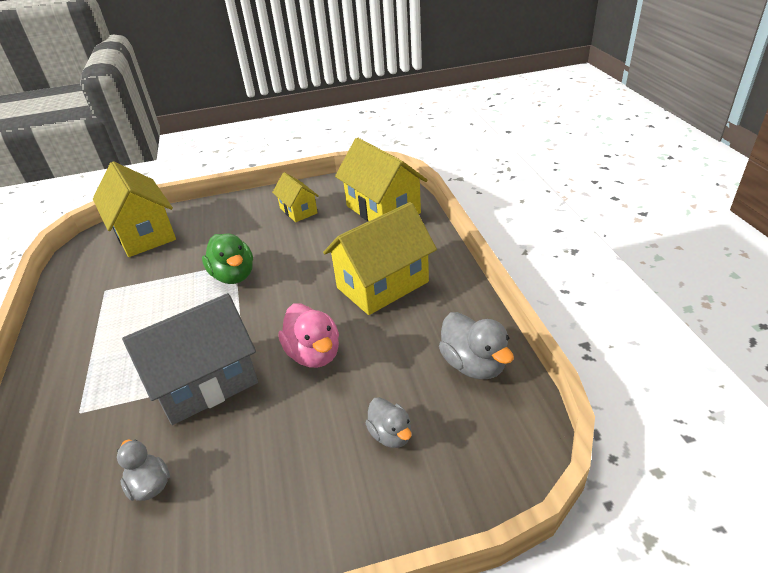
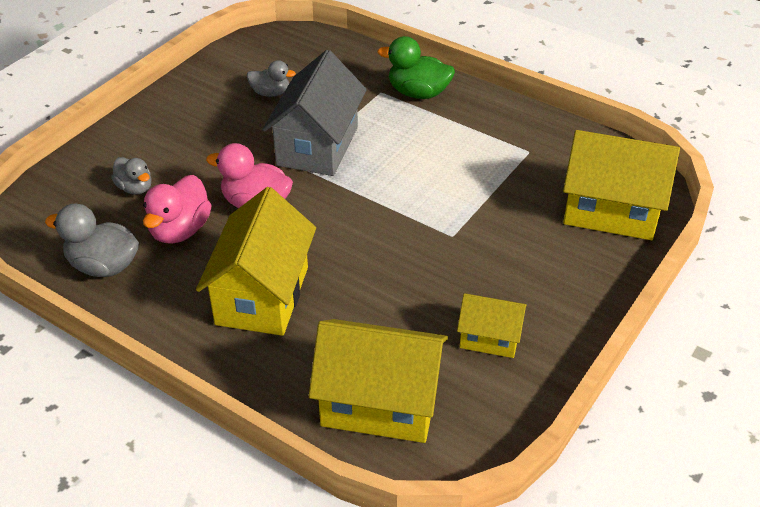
camera: 135 degrees right, 5 degrees up
(234, 275) = (432, 224): green duck -> green duck (418, 93)
(390, 363) = (180, 230): none -> pink duck
(391, 434) = (135, 188): grey duck -> grey duck turned 150 degrees counterclockwise

